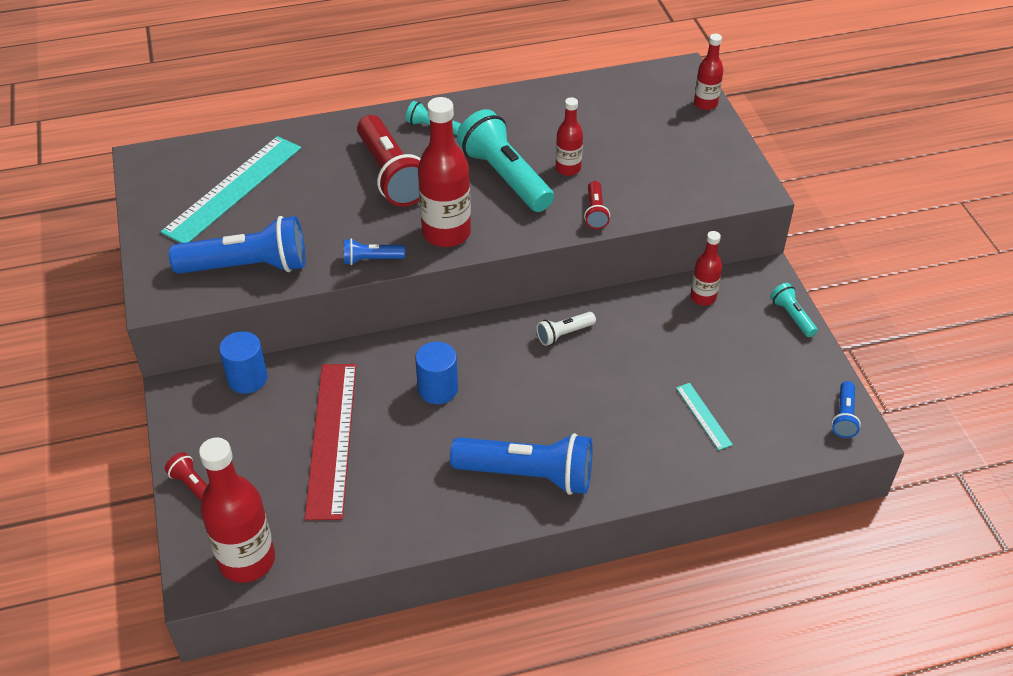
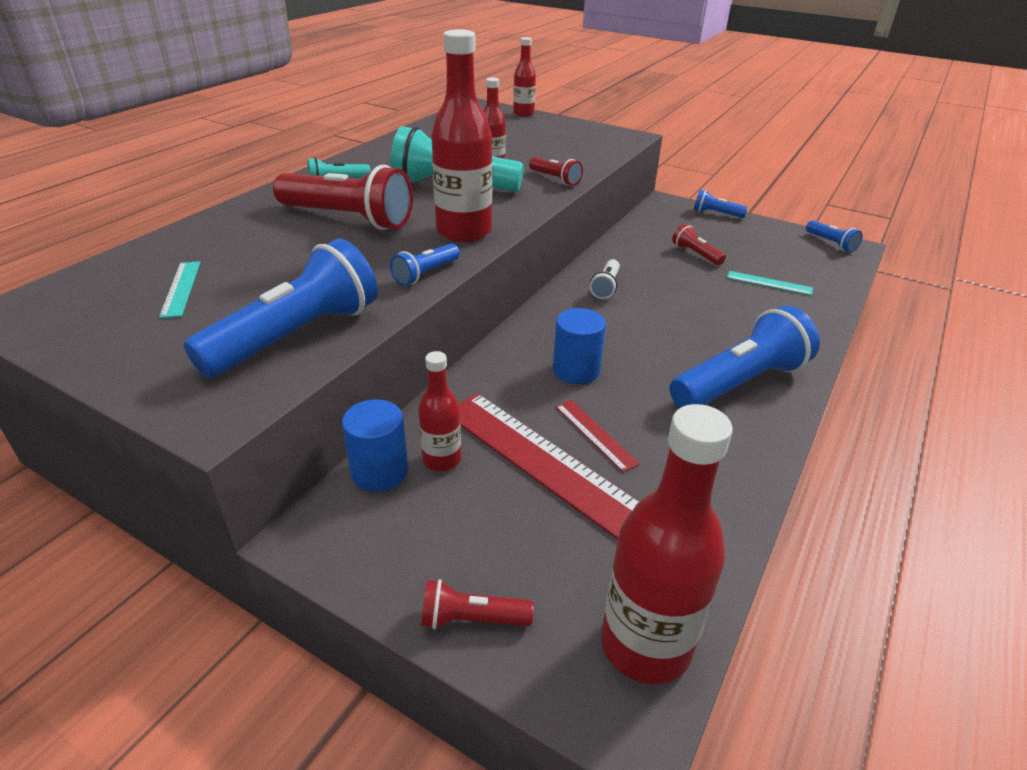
camera: 45 degrees left, 10 degrees down
(233, 189) = (181, 288): turquoise ruler -> turquoise ruler, size x0.45
(383, 440) = (595, 434): none -> red ruler
(691, 348) = (695, 254): none -> red flashlight
(703, 297) = (653, 227): red bottle -> red bottle (441, 459)
(792, 316) = (716, 213): turquoise flashlight -> blue flashlight

